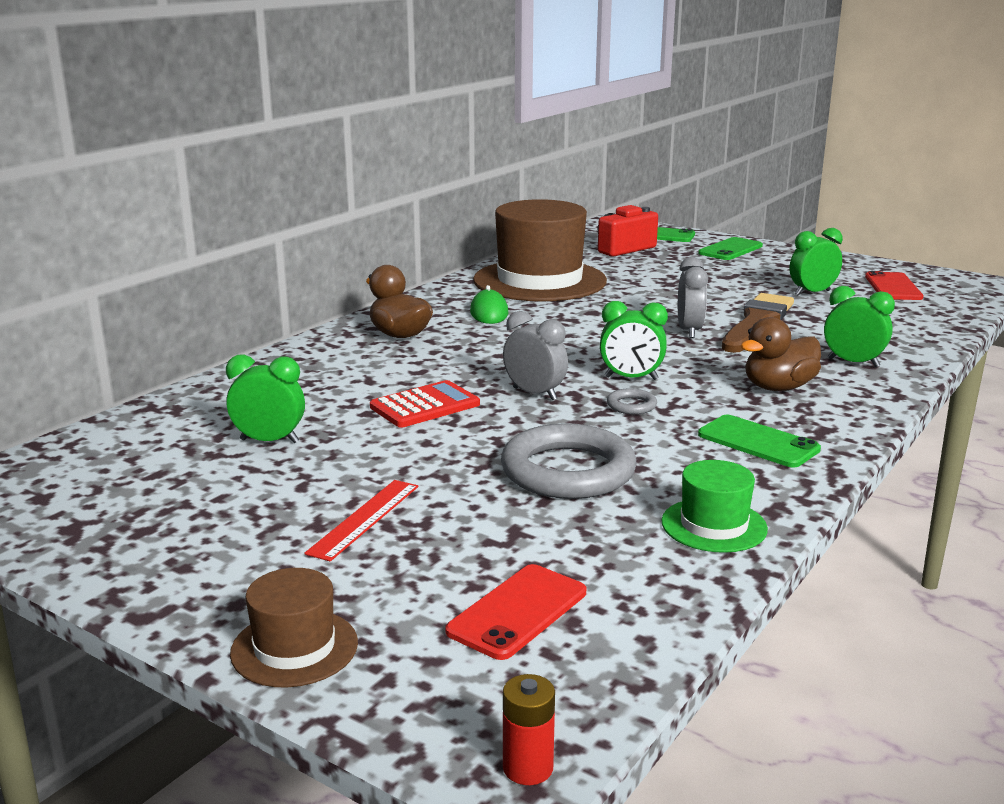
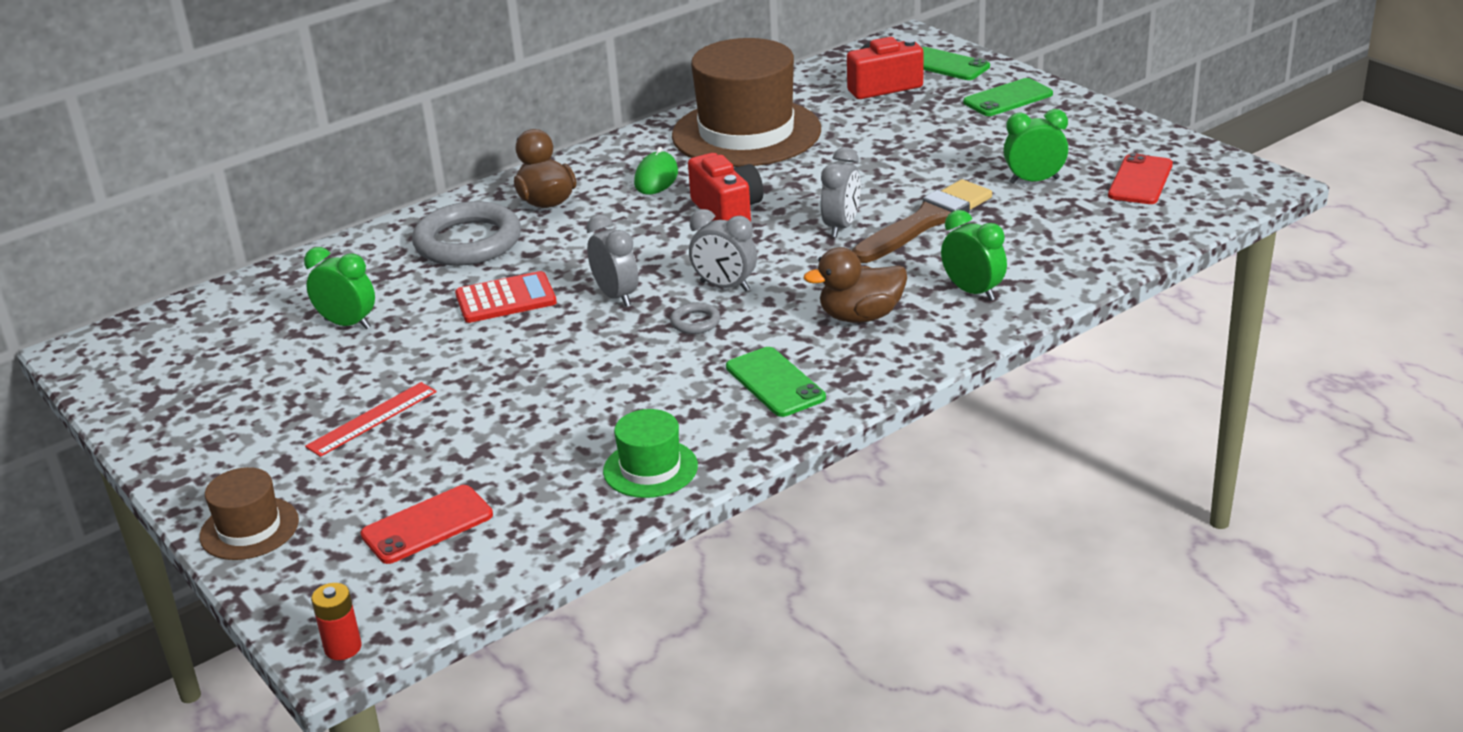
camera: 20 degrees right, 10 degrees up
(568, 471) = (574, 392): grey ring -> grey ring (468, 242)
(577, 329) = (727, 211): none -> red camera
(631, 378) = (725, 286): green clock -> grey clock

